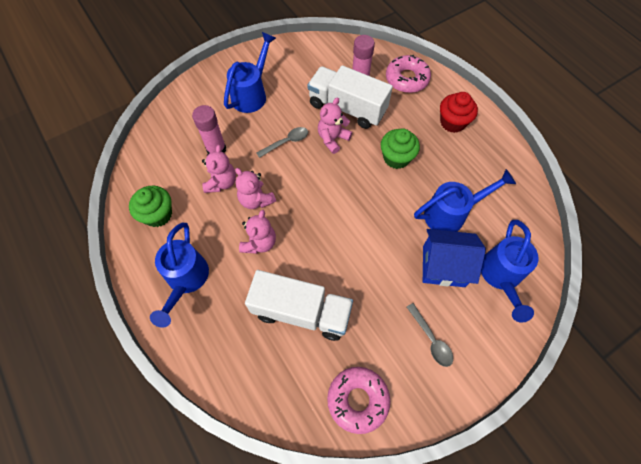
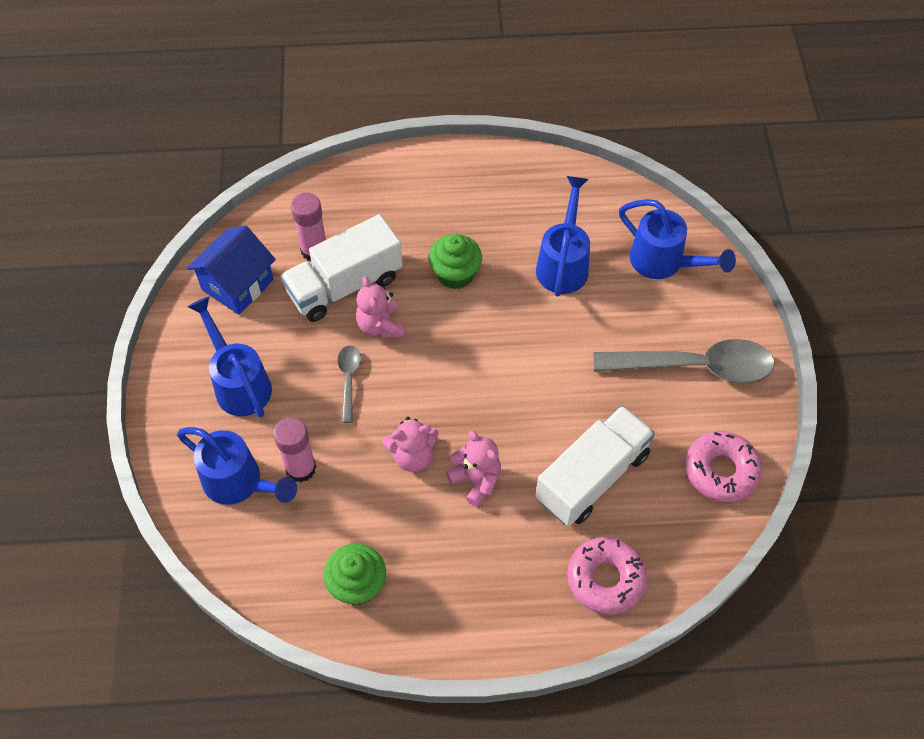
camera: 60 degrees left, 5 degrees down
(186, 280) = (476, 588): blue watering can -> blue watering can (239, 483)
(221, 182) = (359, 485): pink teddy bear -> none
(407, 79) = (348, 198): pink donut -> pink donut (605, 579)
(431, 339) = (694, 366): grey spoon -> grey spoon, size x2.11
(443, 266) = (620, 307): blue house -> blue house (237, 284)
(452, 122) = (446, 190): red cupcake -> none

